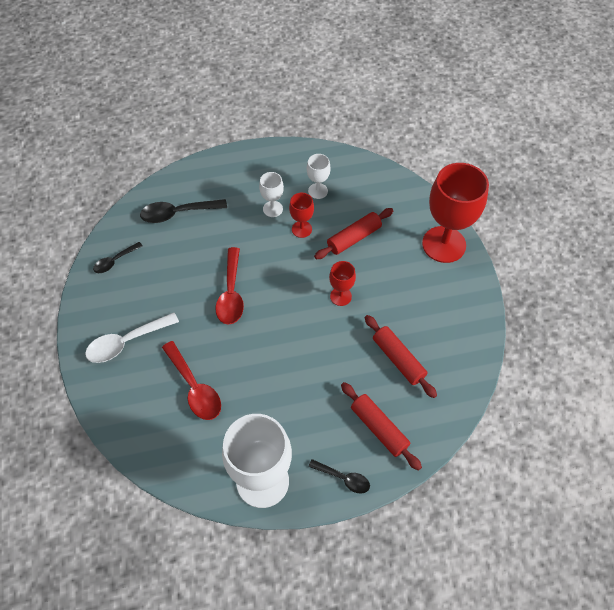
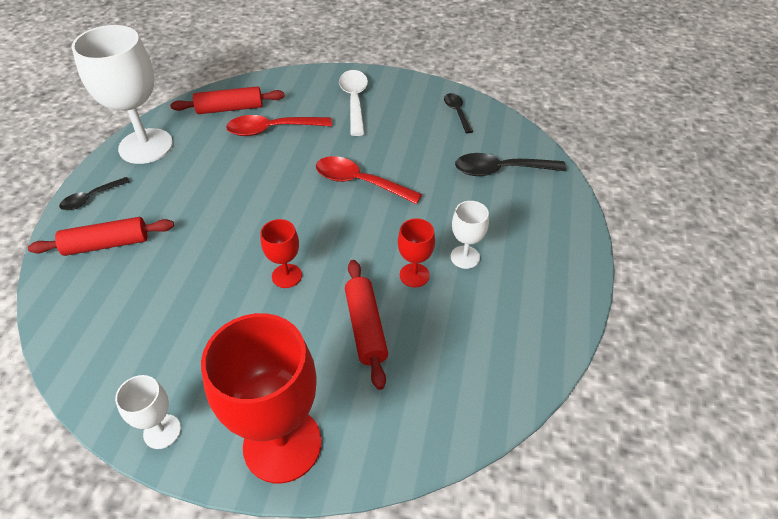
camera: 115 degrees right, 10 degrees down
(178, 213) = (500, 170): black spoon -> black spoon turned 105 degrees counterclockwise
(318, 191) = (474, 319): white goblet -> white goblet (162, 431)
(398, 359) = (161, 296): red rolling pin -> red rolling pin (230, 108)

